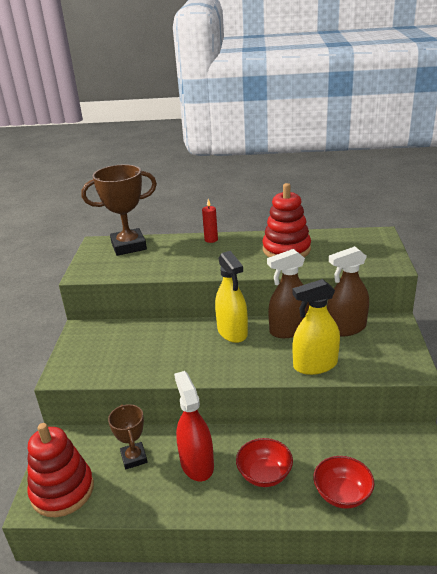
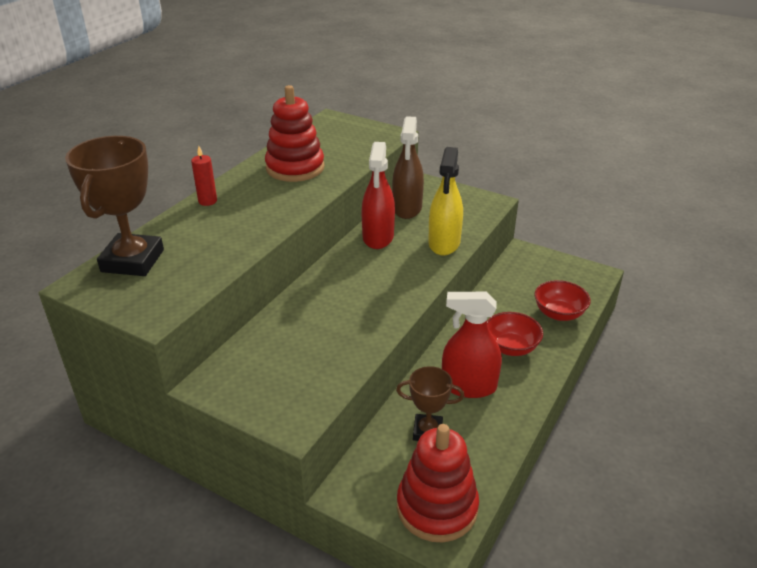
camera: 65 degrees left, 5 degrees up
(232, 332) = (345, 270): yellow spray bottle -> none
(289, 330) = (378, 237): brown spray bottle -> red spray bottle

